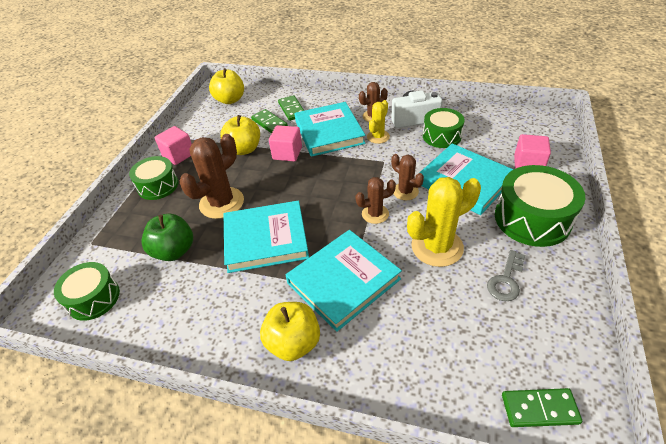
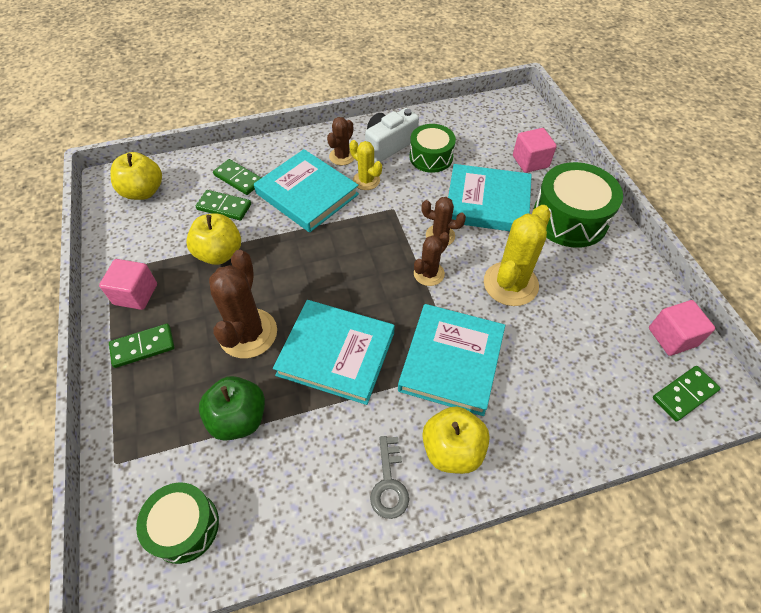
camera: 35 degrees left, 10 degrees up
(158, 186) = (143, 347): green drum -> green domino
(266, 239) = (336, 353): turquoise book -> turquoise book turned 60 degrees clockwise
(287, 153) = (278, 239): pink cube -> pink cube (672, 337)
(378, 137) = (366, 181): yellow cactus -> yellow cactus turned 45 degrees counterclockwise
(506, 280) = (588, 290): grey key -> grey key (389, 483)

